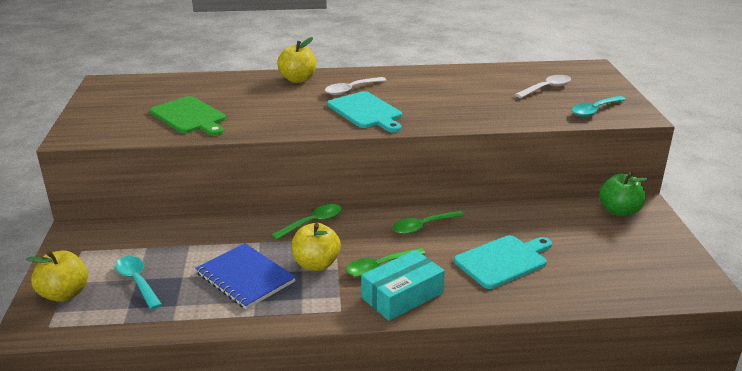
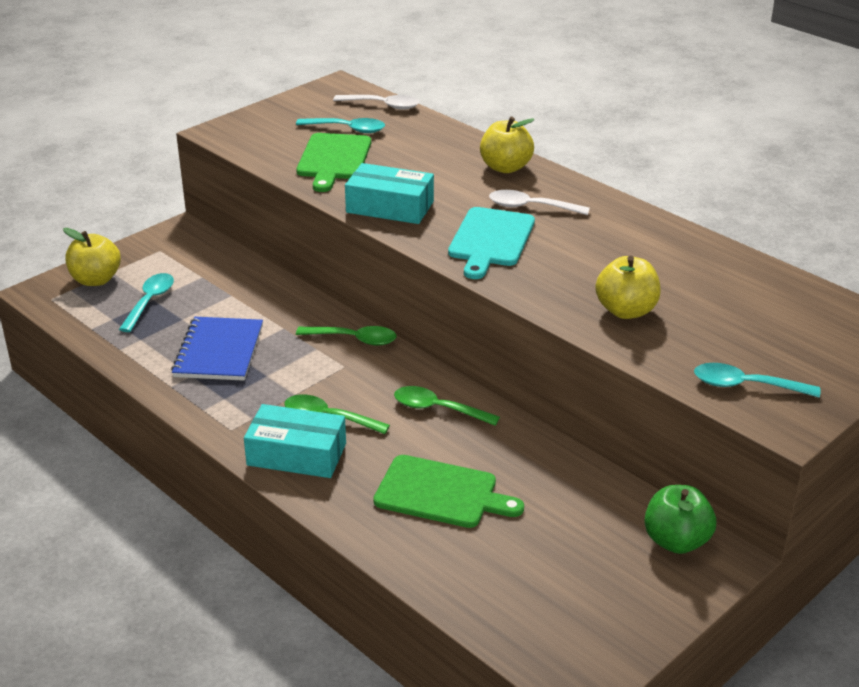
camera: 50 degrees right, 5 degrees up
(163, 100) = (347, 129): none -> turquoise spoon
(279, 122) = (390, 207): none -> turquoise box
(316, 264) = (286, 378): yellow apple -> yellow apple (626, 311)
(503, 261) = (441, 493): turquoise cutting board -> green cutting board
(547, 88) = (757, 326): white spoon -> white spoon (383, 105)

